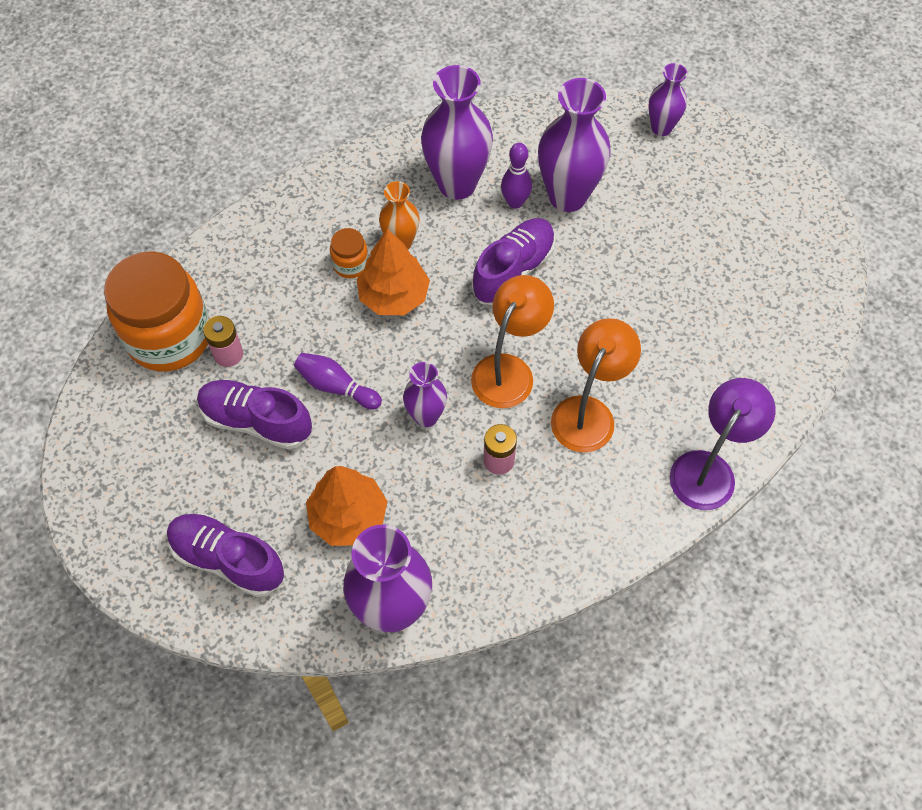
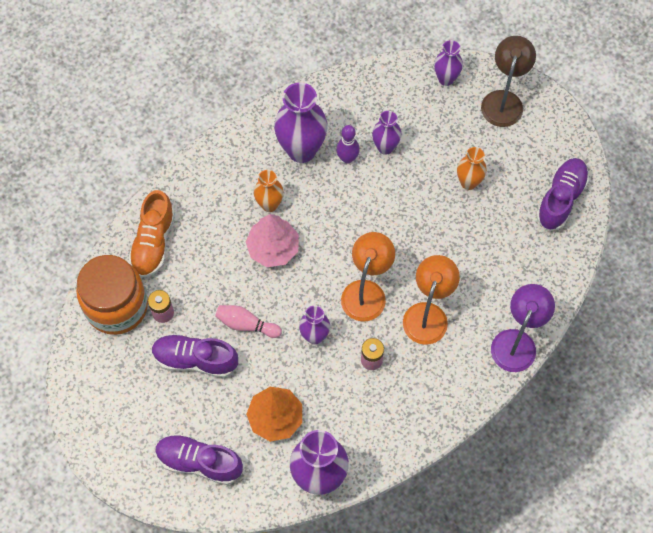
camera: 10 degrees left, 5 degrees up
(238, 266) = (153, 242): none -> orange shoe
(336, 387) = (246, 324): purple bowling pin -> pink bowling pin
(350, 264) = (236, 228): orange jar -> none
(394, 296) = (273, 248): orange tree -> pink tree
(513, 270) = (356, 213): purple shoe -> purple shoe (561, 199)
(567, 196) = (385, 147): purple vase -> purple vase, size x0.56
(672, 254) = (468, 182): none -> orange vase
(734, 163) = (504, 100): none -> brown lamp

